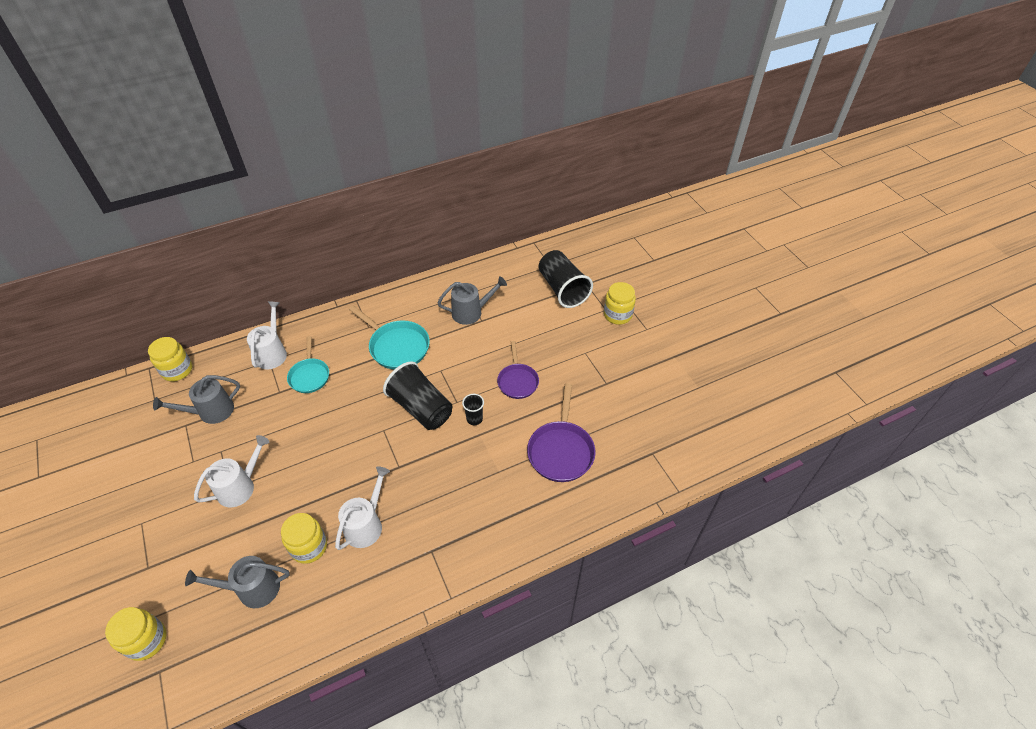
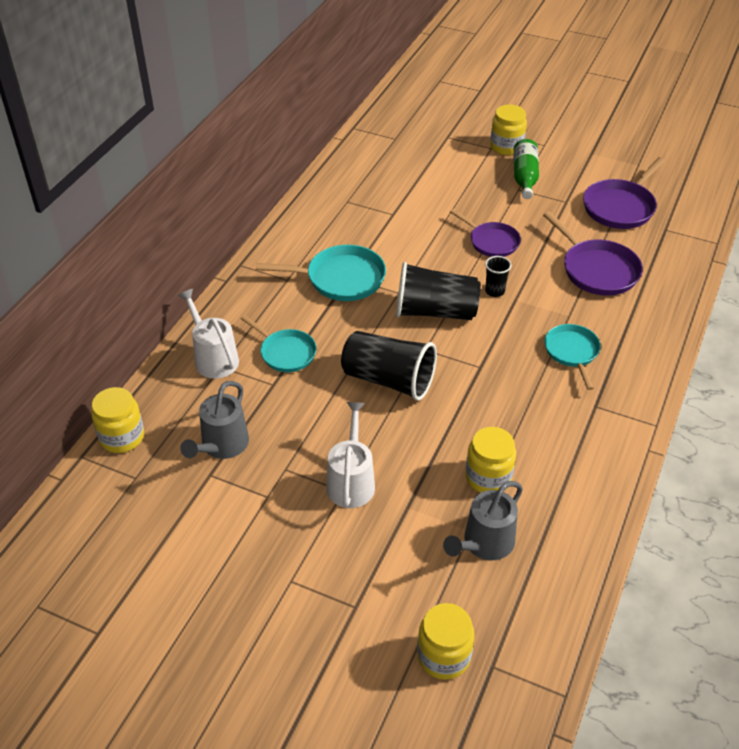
camera: 40 degrees left, 5 degrees down
(366, 525) = (514, 426): white watering can -> none
(466, 500) = (572, 352): none -> turquoise pan
(471, 312) = (373, 213): grey watering can -> none
(562, 289) = (432, 152): black cup -> black cup (389, 380)
(601, 346) = (524, 177): none -> green bottle
(641, 413) = (620, 207): none -> purple pan

